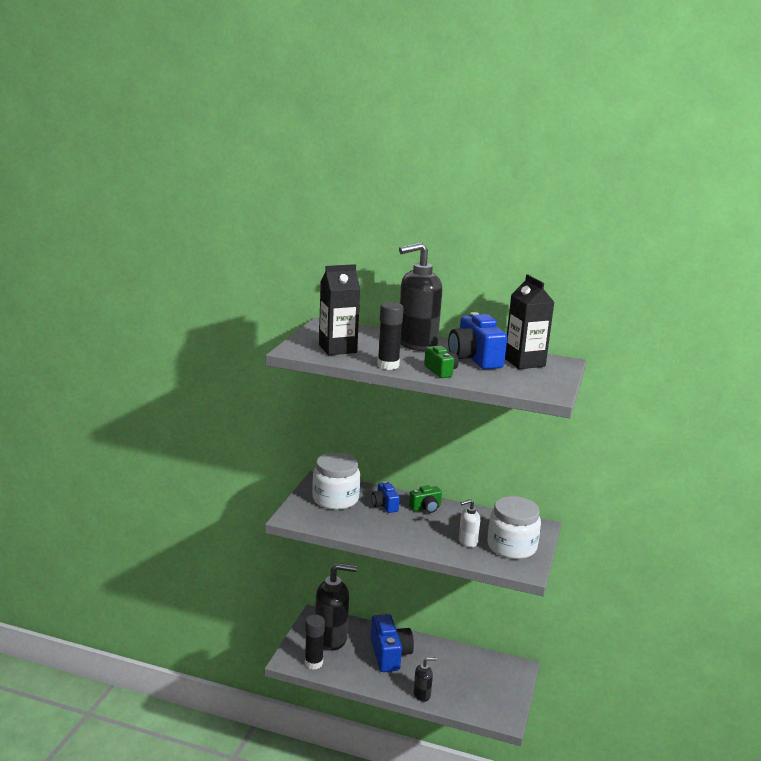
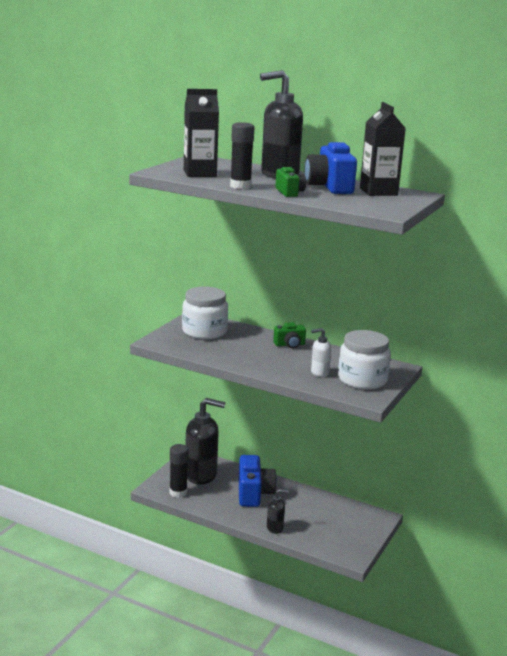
camera: 10 degrees right, 0 degrees up
(384, 505) = (250, 340): blue camera -> none

